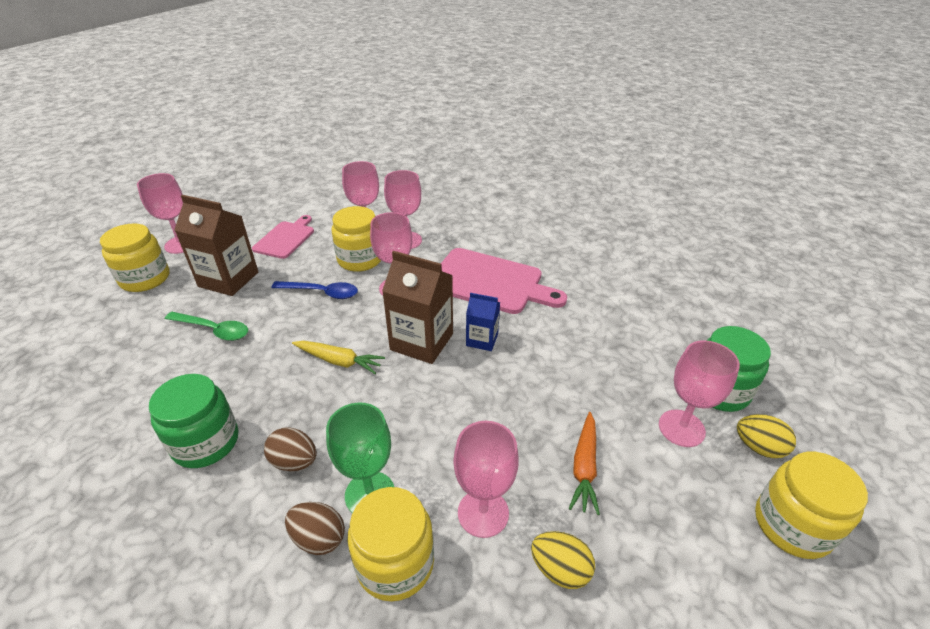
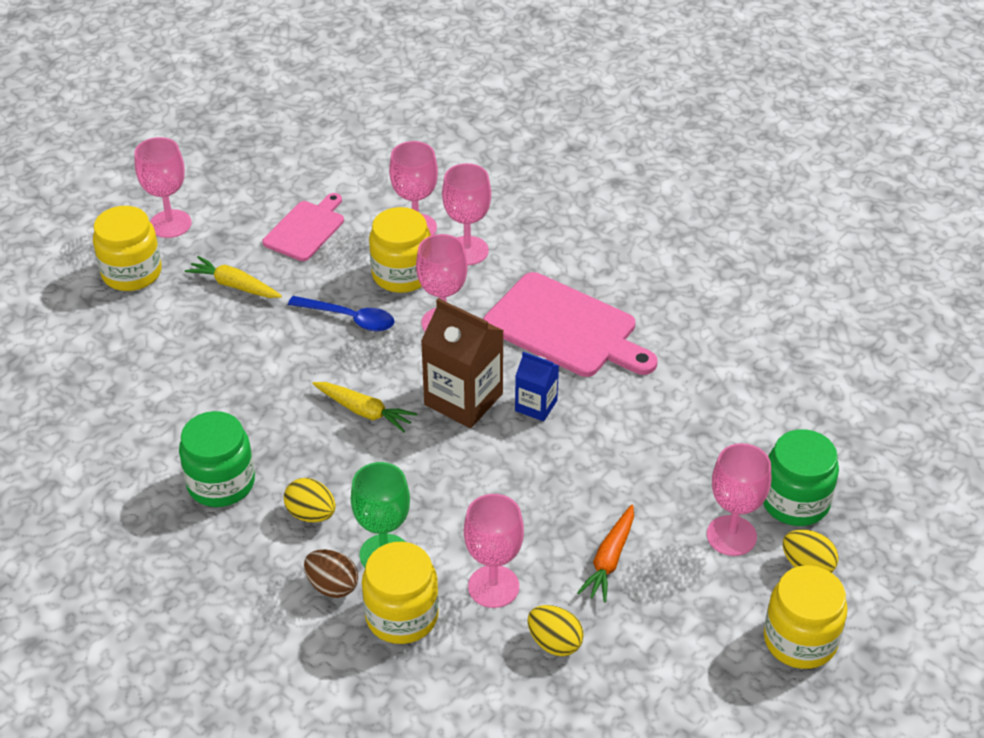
camera: 10 degrees right, 5 degrees up
(214, 330) = (220, 354): green spoon -> none
(228, 279) = (234, 285): brown carton -> yellow carrot
(294, 461) = (311, 514): brown egg -> yellow egg

